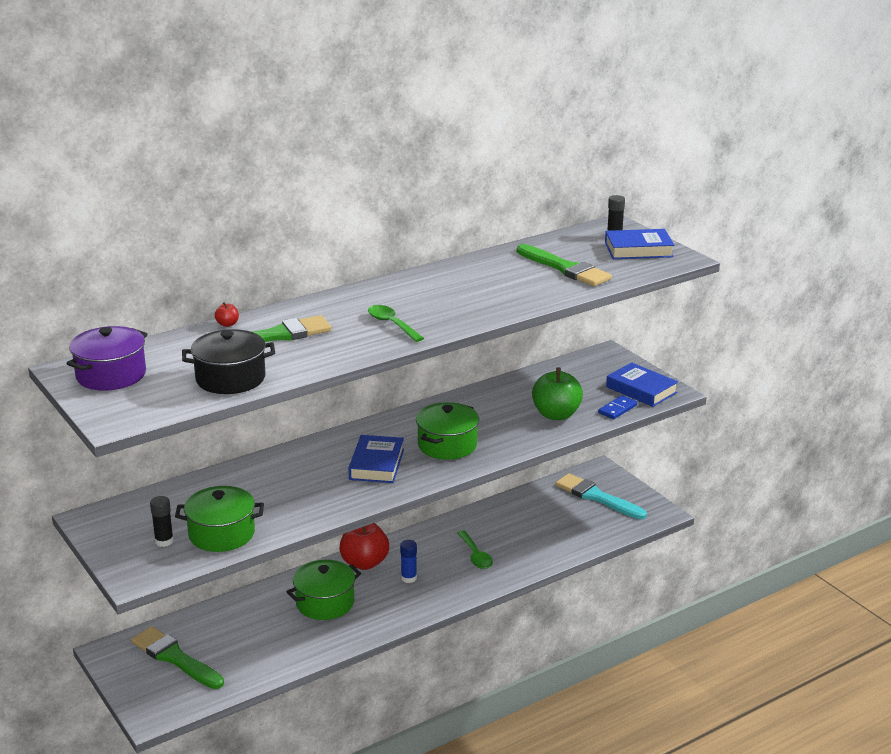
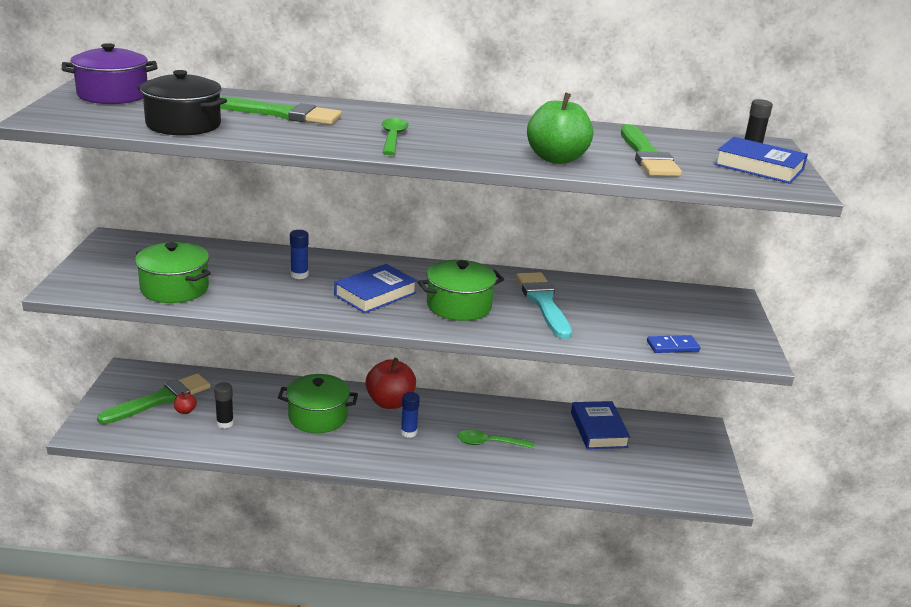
camera: 35 degrees right, 0 degrees up
(164, 541) = (129, 275): black glue stick -> black glue stick (225, 423)
(175, 658) = (160, 399): green brush -> green brush turned 60 degrees clockwise
(227, 324) = (266, 96): red apple -> red apple (185, 411)
(296, 476) = (299, 275): none -> blue glue stick
(475, 555) = (489, 443): green spoon -> green spoon turned 75 degrees clockwise
(556, 415) = (601, 325): green apple -> green apple (556, 158)
(596, 497) = (668, 450): turquoise brush -> turquoise brush (543, 302)
(641, 390) = (724, 341): blue book -> blue book (598, 430)

